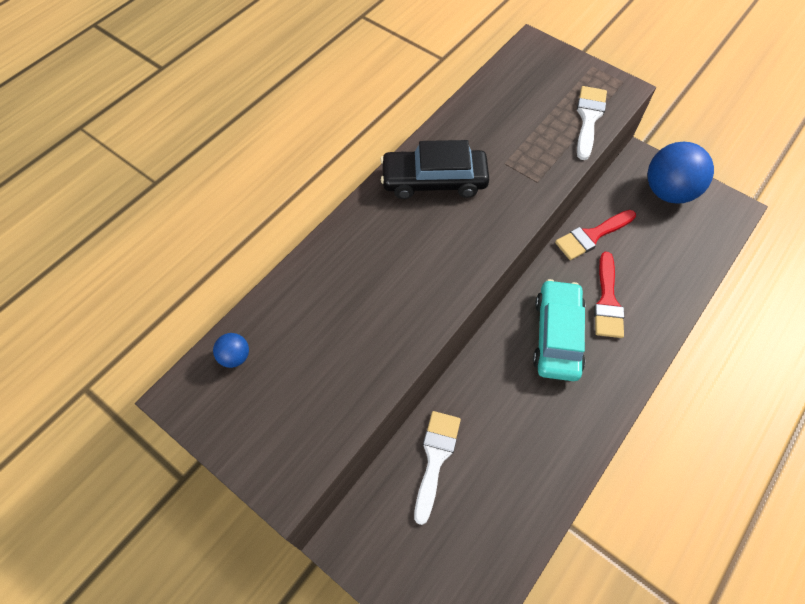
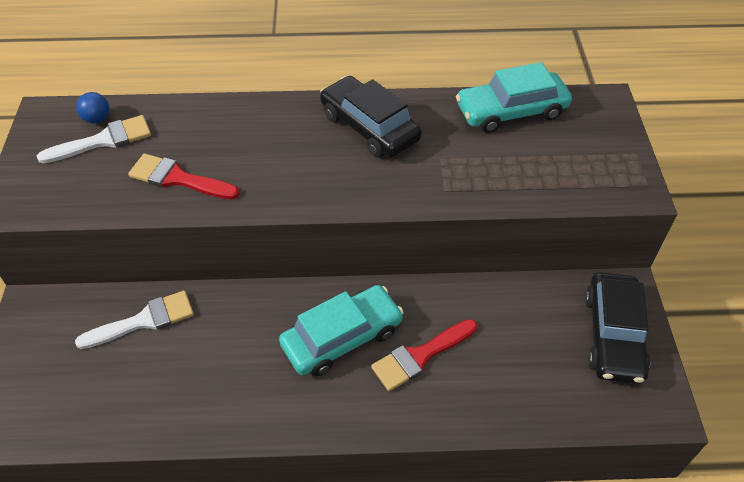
camera: 50 degrees right, 10 degrees down
(495, 95) = (511, 111): none -> turquoise car
(588, 118) = (565, 185): white brush -> white brush (104, 140)
(592, 236) = (484, 301): red brush -> red brush (178, 178)
(668, 192) = (613, 335): blue ball -> black car

